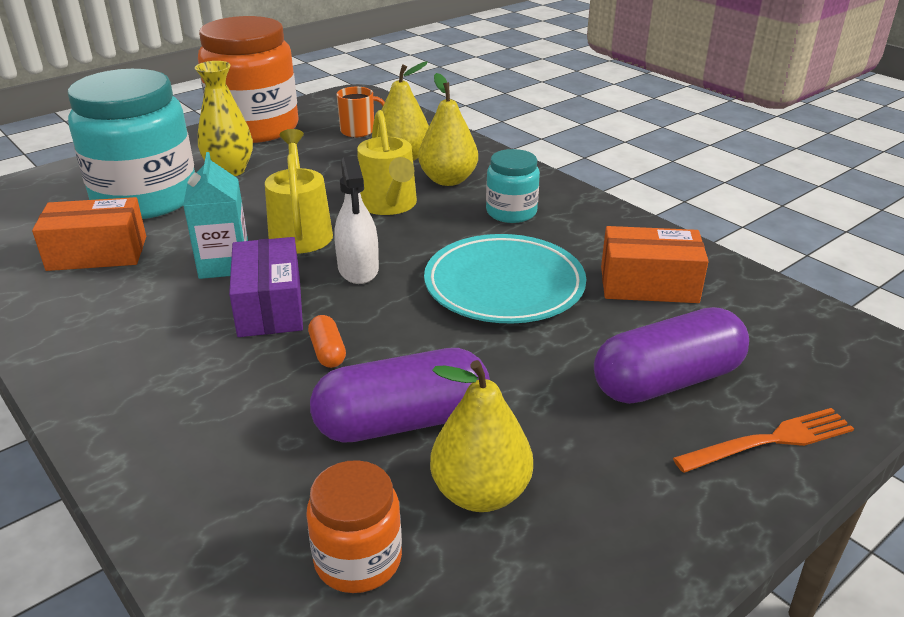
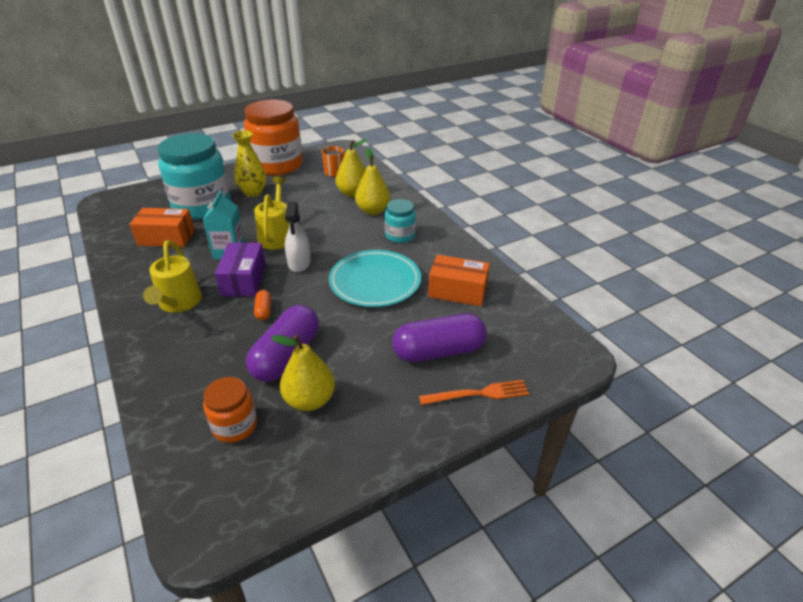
camera: 10 degrees right, 5 degrees up
(389, 205) = (332, 224): yellow watering can -> yellow watering can (178, 303)
(402, 422) = (286, 355): purple capsule -> purple capsule turned 60 degrees counterclockwise

